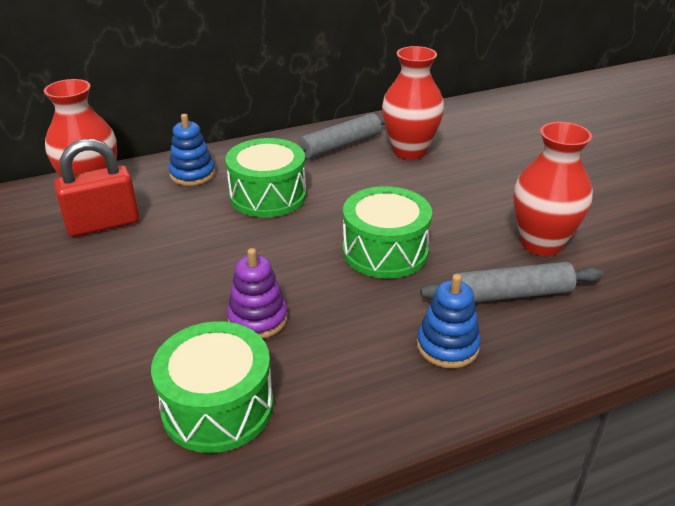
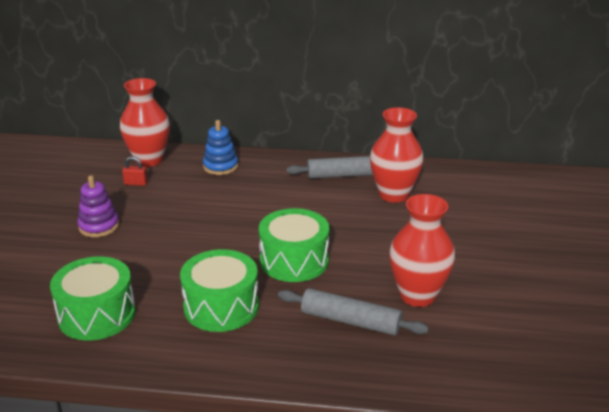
camera: 30 degrees right, 5 degrees down
(103, 224) = (136, 183): red padlock -> red padlock, size x0.45
(258, 319) = (168, 274): purple stacking toy -> purple stacking toy (99, 226)
(268, 196) = (255, 196): green drum -> green drum (221, 306)
(447, 346) = (267, 336): blue stacking toy -> none

